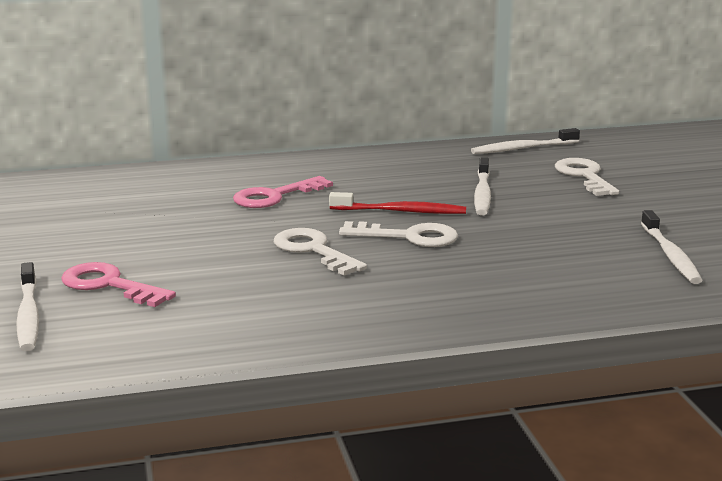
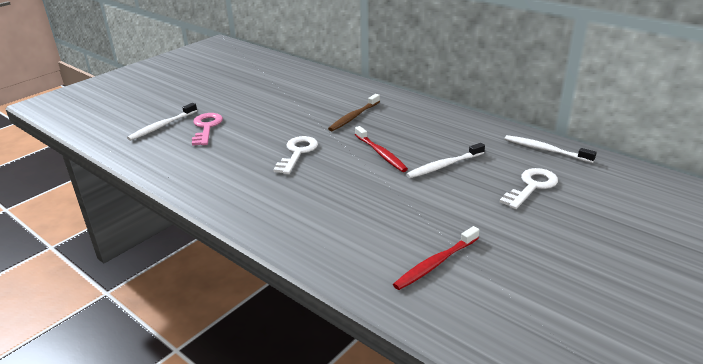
camera: 55 degrees right, 10 degrees up
(275, 196) = (354, 117): pink key -> brown toothbrush
(409, 237) = (348, 169): white key -> none
(670, 255) = (436, 263): white toothbrush -> red toothbrush

